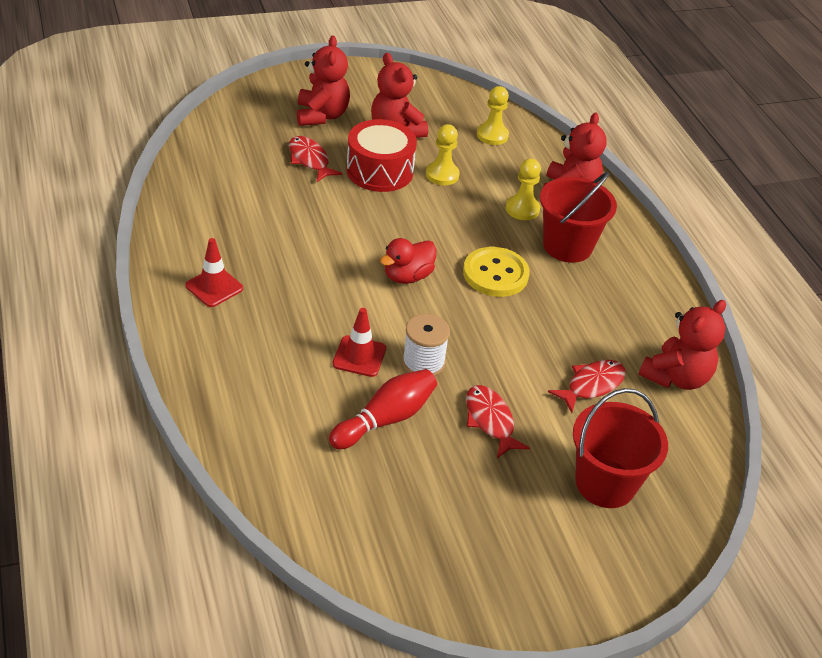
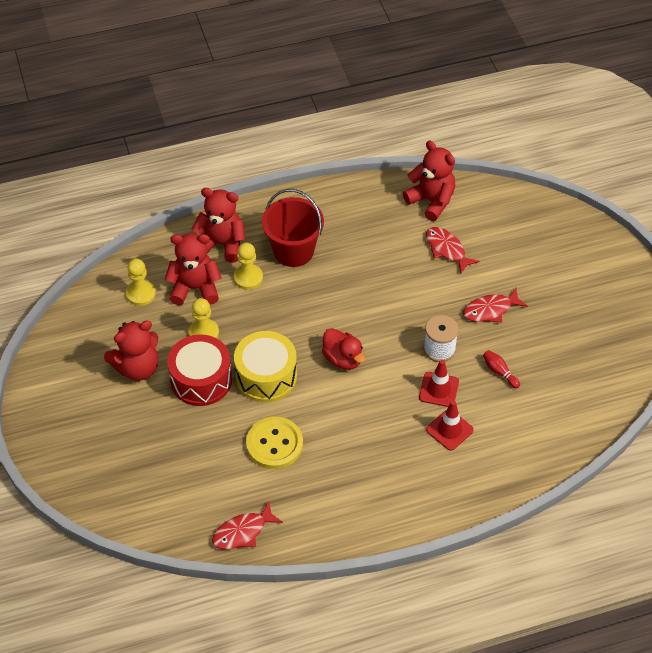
camera: 85 degrees left, 10 degrees up
(214, 287) = (372, 495): red traffic cone -> red traffic cone (449, 430)
(310, 160) = (188, 435): red fish -> red fish (243, 532)
(321, 115) = (114, 429): red teddy bear -> red teddy bear (195, 288)
(383, 216) = (266, 376): none -> yellow drum
(385, 419) = (499, 372): red bowling pin -> red bowling pin, size x0.53
(495, 274) = (333, 300): yellow button -> yellow button (274, 444)
(605, 483) = (535, 250): red bucket -> none

